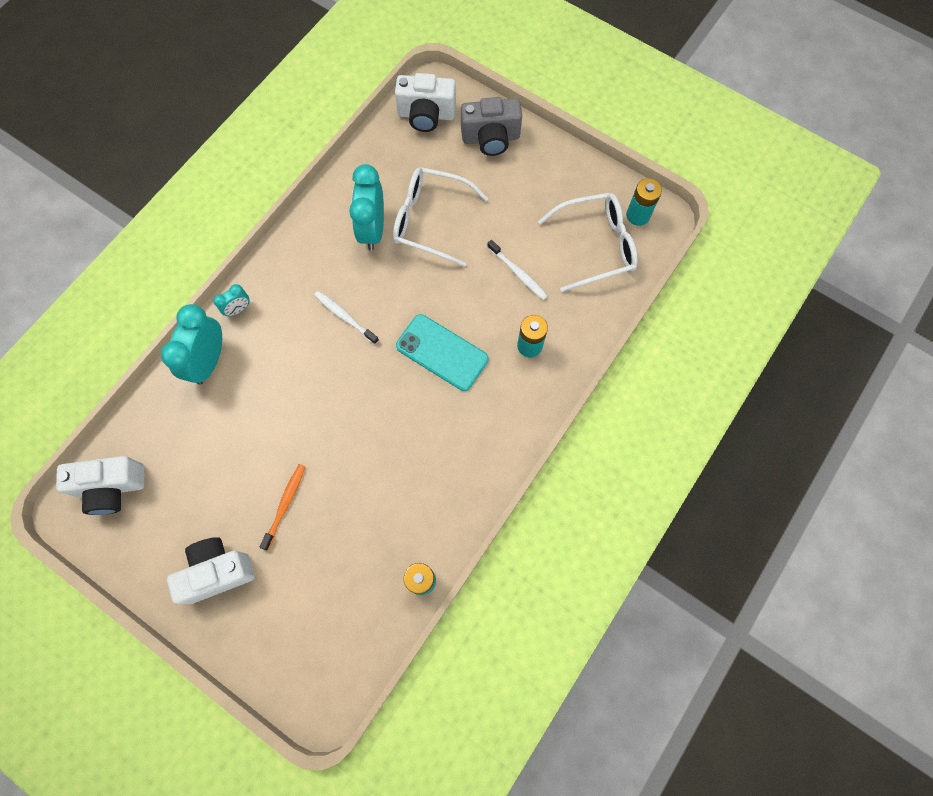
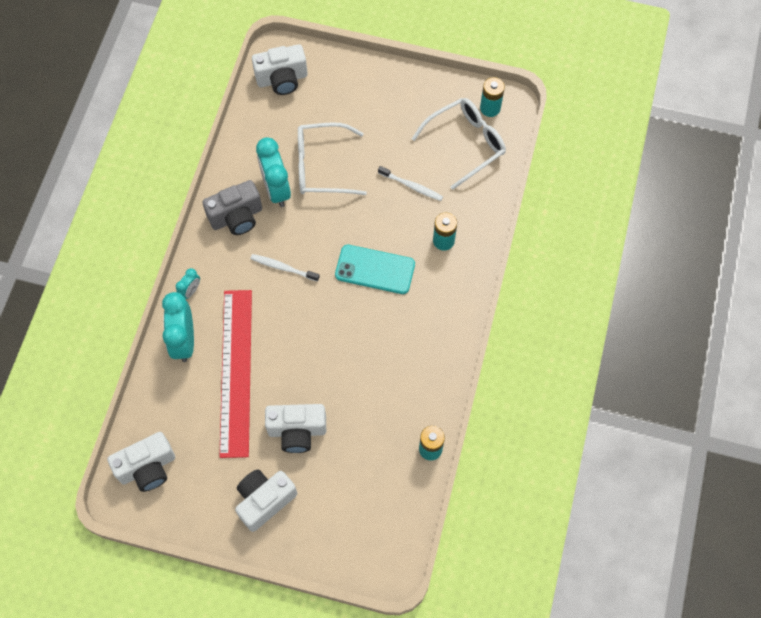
camera: 20 degrees left, 5 degrees down
(248, 414) = (236, 371): none -> red ruler
(285, 505) = (297, 431): orange toothbrush -> white camera
(490, 138) = (344, 82): grey camera -> grey camera (236, 217)

